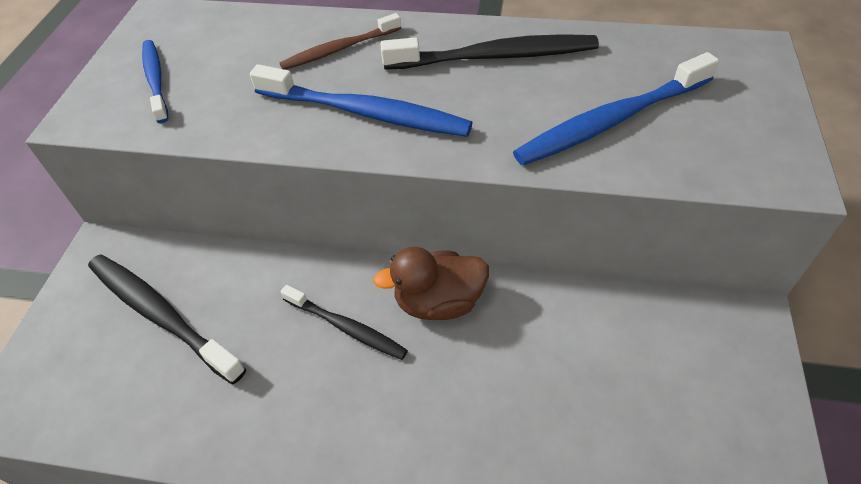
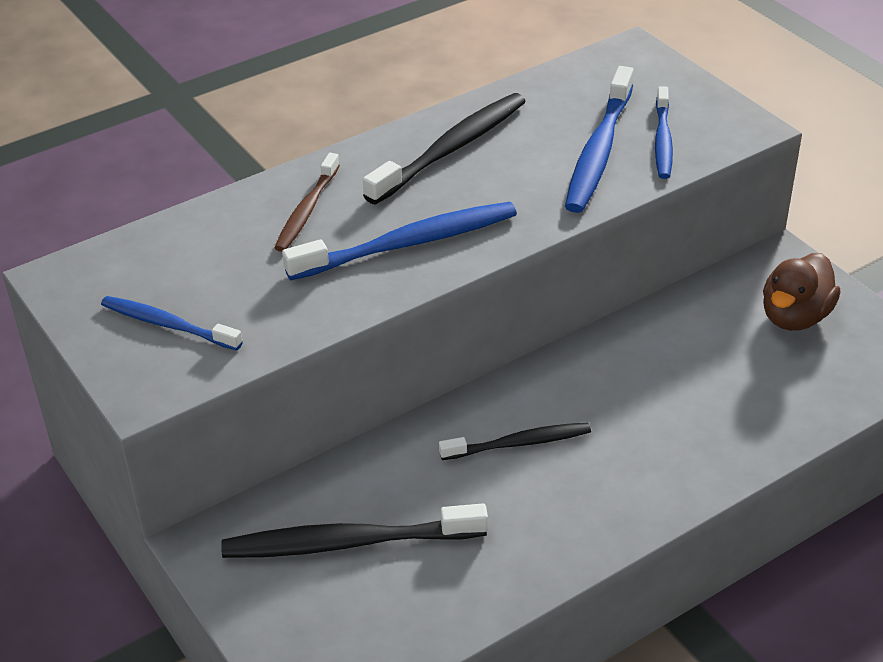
camera: 45 degrees left, 10 degrees down
(438, 302) = (565, 381): brown duck -> brown duck (795, 317)
(683, 142) = (662, 140): none -> blue toothbrush

